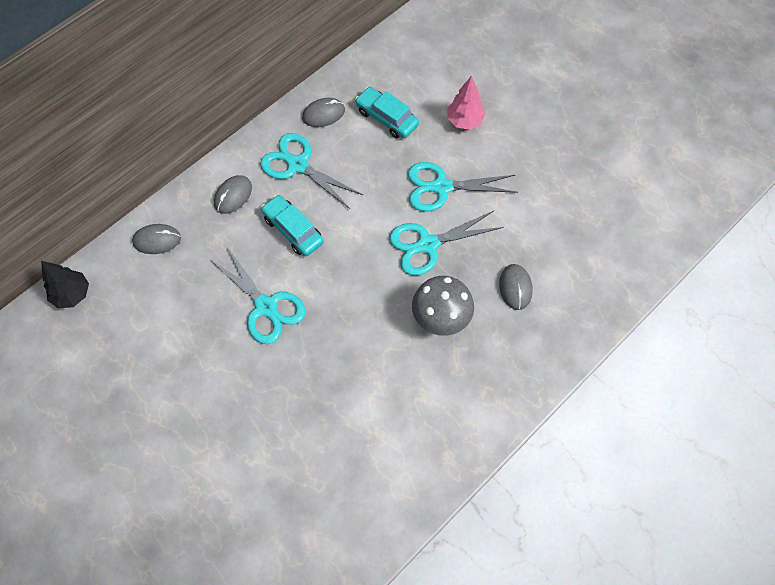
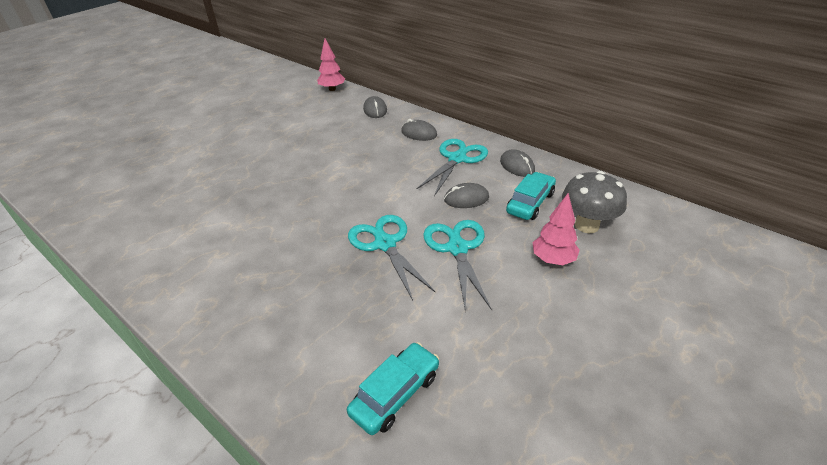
camera: 85 degrees right, 25 degrees down
(72, 294) = (332, 89): black tree -> pink tree
(266, 306) = (319, 159): turquoise scissors -> none
(293, 230) = (391, 164): turquoise car -> turquoise car (395, 394)
(440, 318) = (300, 260): grey mushroom -> grey mushroom (586, 225)
(515, 288) = (334, 319): grey mouse -> grey mouse (466, 198)

